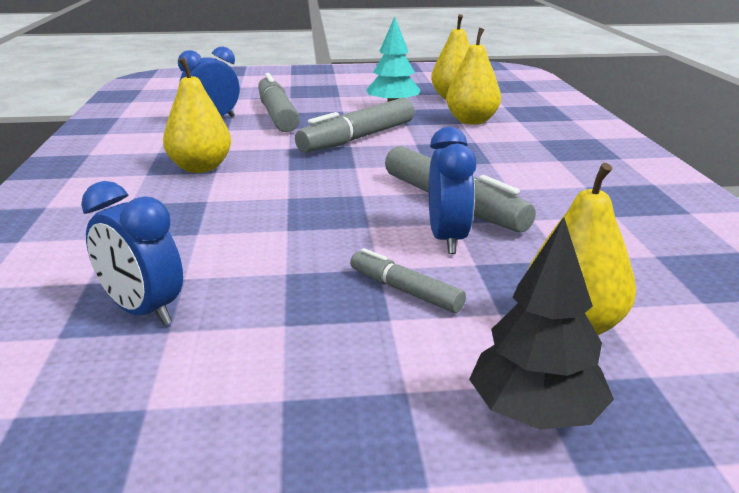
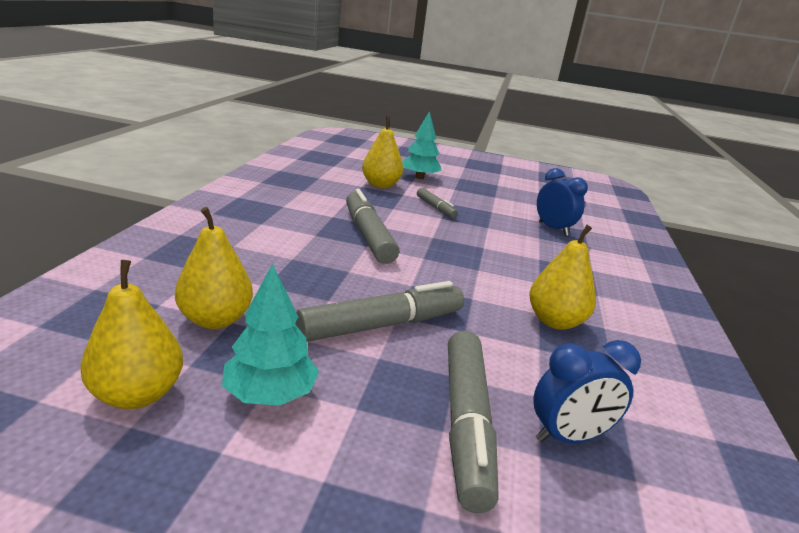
camera: 165 degrees left, 0 degrees up
(447, 239) = (395, 219): blue clock -> none
(535, 413) = (419, 177): black tree -> turquoise tree

